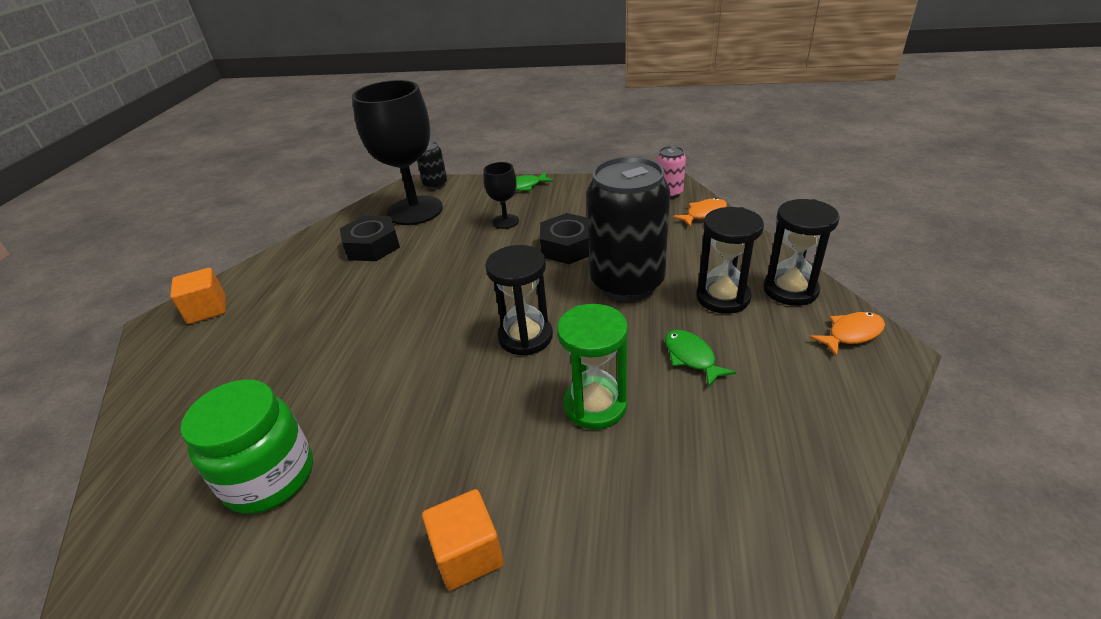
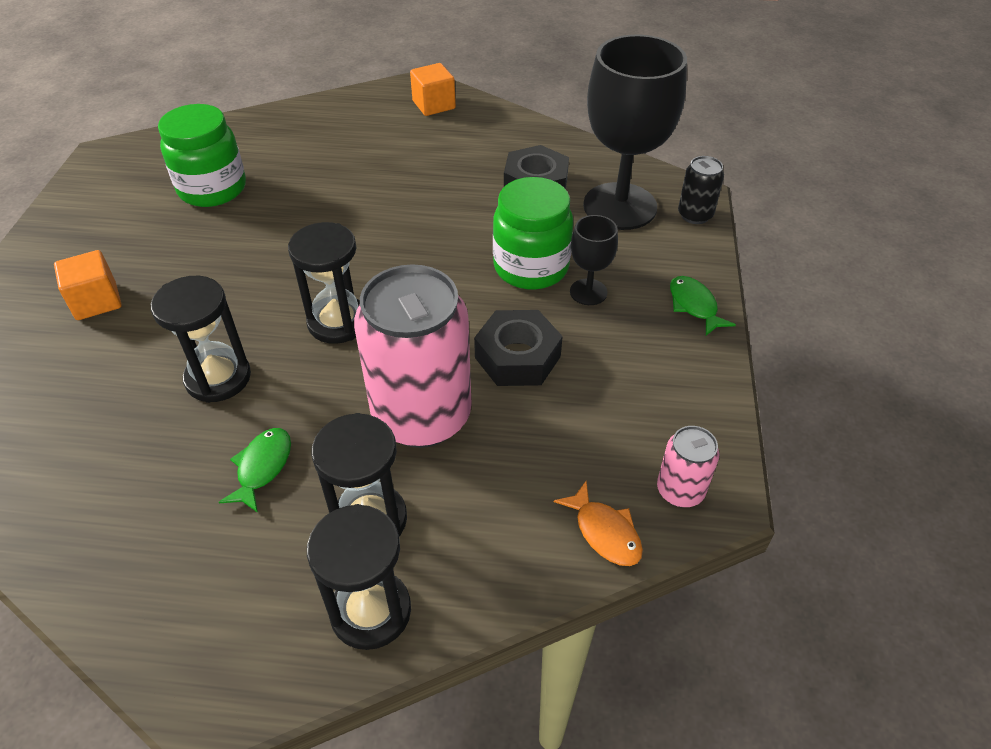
camera: 85 degrees right, 10 degrees up
(474, 245) = (531, 267): none -> green jar
(595, 405) = (218, 378): green hourglass -> black hourglass
(627, 283) = (422, 416): black can -> pink can
(691, 357) = (262, 467): green fish -> green fish turned 45 degrees counterclockwise
(851, 334) = (254, 663): orange fish -> none

